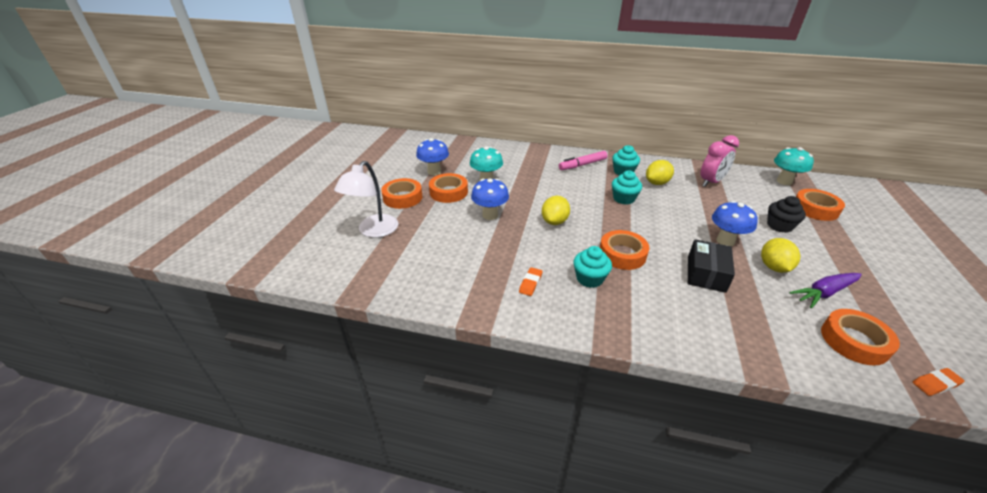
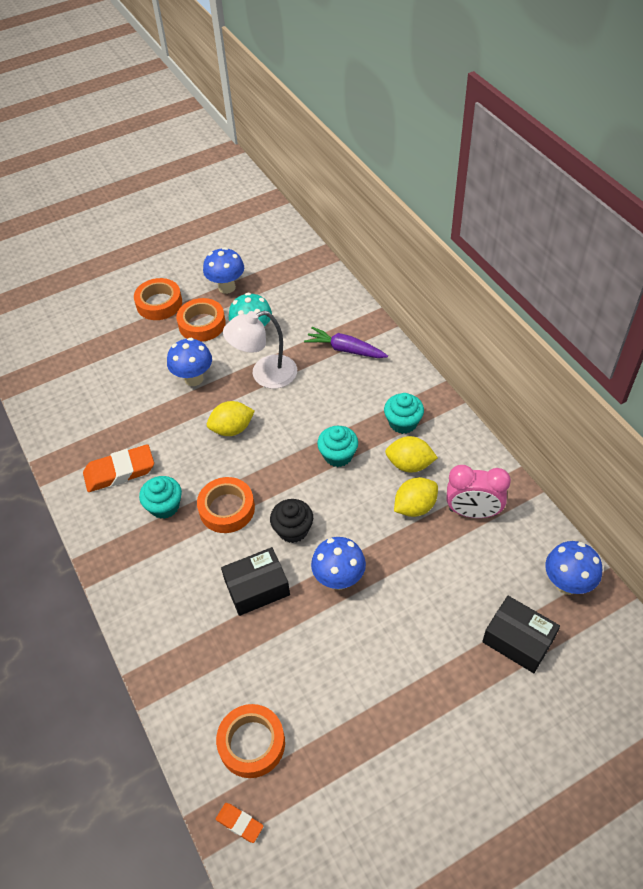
camera: 50 degrees right, 15 degrees up
(373, 231) = (92, 327): white lamp -> white lamp (265, 375)
(530, 283) = (120, 472): orange eraser -> orange eraser, size x1.93
(582, 165) = (377, 380): pink marker -> none
(773, 267) = (327, 639): yellow lemon -> yellow lemon (415, 507)
(779, 226) = (429, 616): black cupcake -> black cupcake (293, 529)
(784, 181) = (567, 584): turquoise mushroom -> blue mushroom
(815, 209) = (518, 640): orange tape -> black box
(824, 293) = (318, 698): purple carrot -> purple carrot (345, 349)

